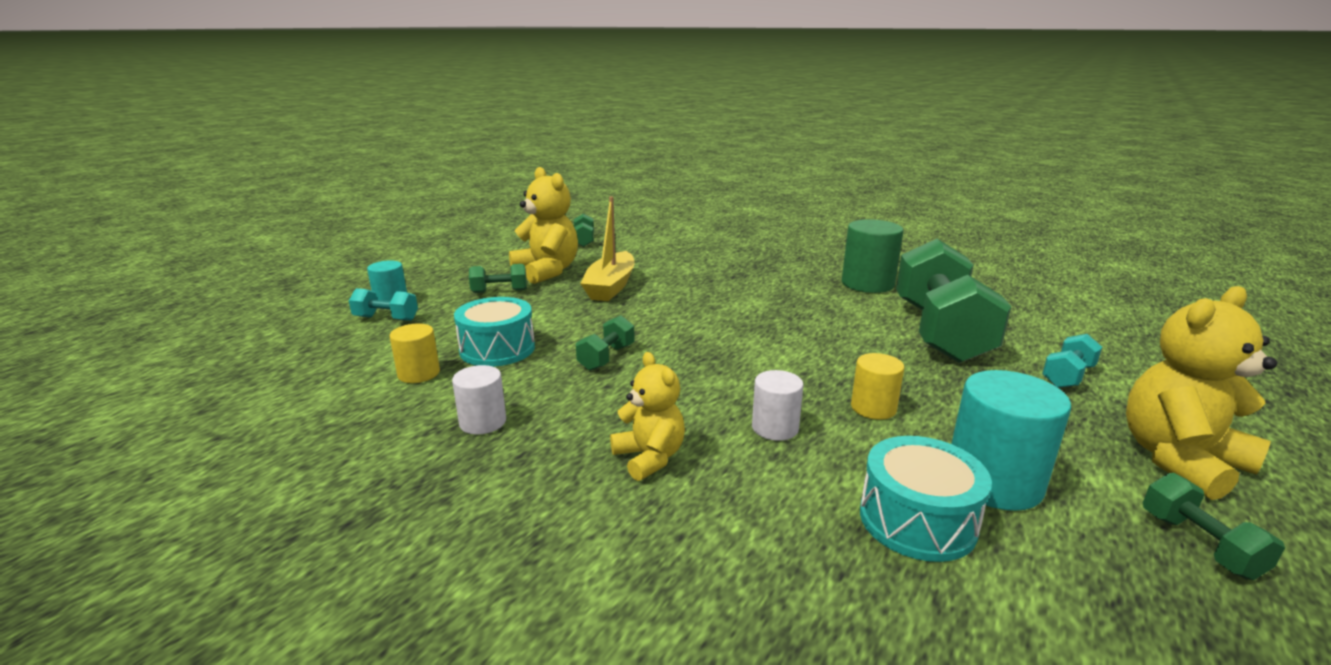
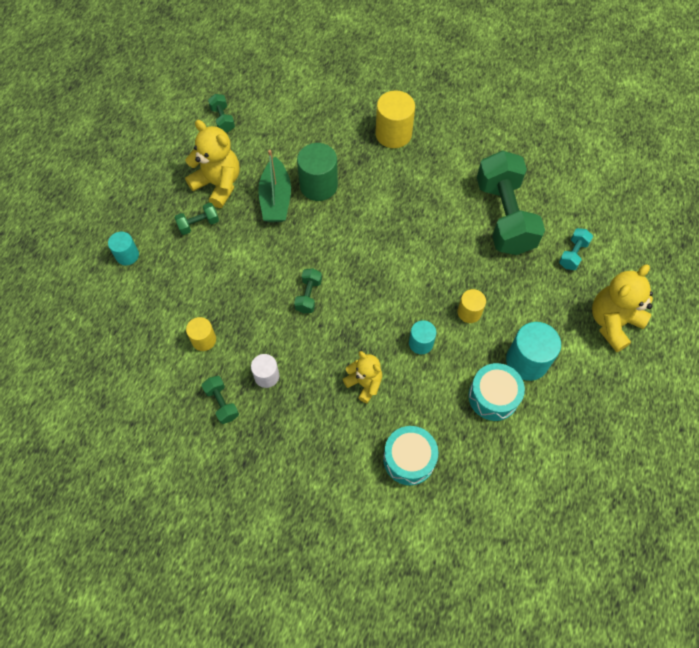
camera: 15 degrees left, 40 degrees up
(386, 318) = (141, 281): turquoise dumbbell -> none
(497, 349) = (237, 301): turquoise drum -> turquoise drum (409, 459)
(610, 286) = (276, 199): yellow boat -> green boat
(775, 428) = (421, 343): white cylinder -> turquoise cylinder
(785, 265) = (393, 134): none -> yellow cylinder
(867, 284) = (455, 154): green cylinder -> green cylinder (318, 185)
(1199, 544) = (606, 382): green dumbbell -> green dumbbell (222, 403)

